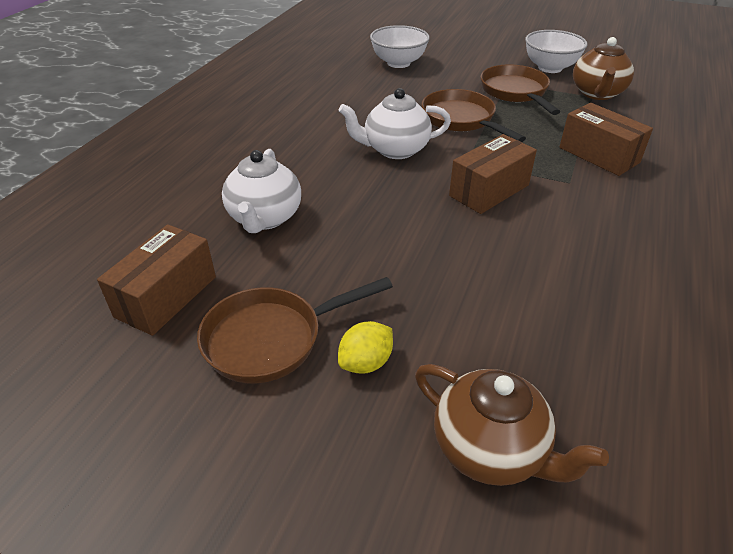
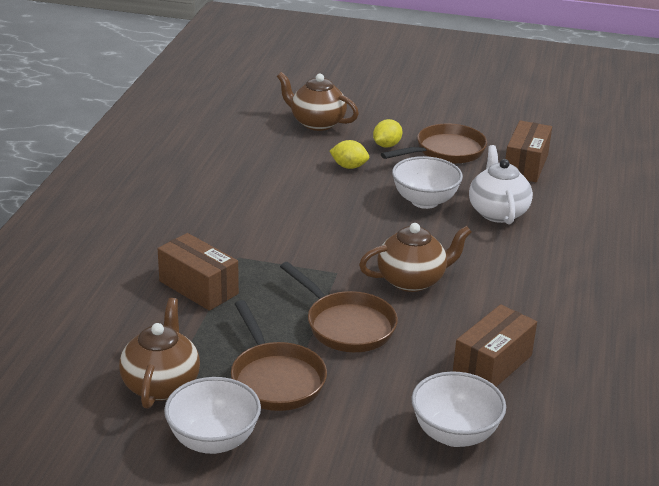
camera: 170 degrees right, 10 degrees down
(347, 240) = (424, 201): none -> white bowl
(395, 150) = (412, 280): white teapot -> brown teapot
(438, 312) = (349, 166): none -> yellow lemon
(489, 190) = (315, 244): brown box -> brown box (492, 365)

